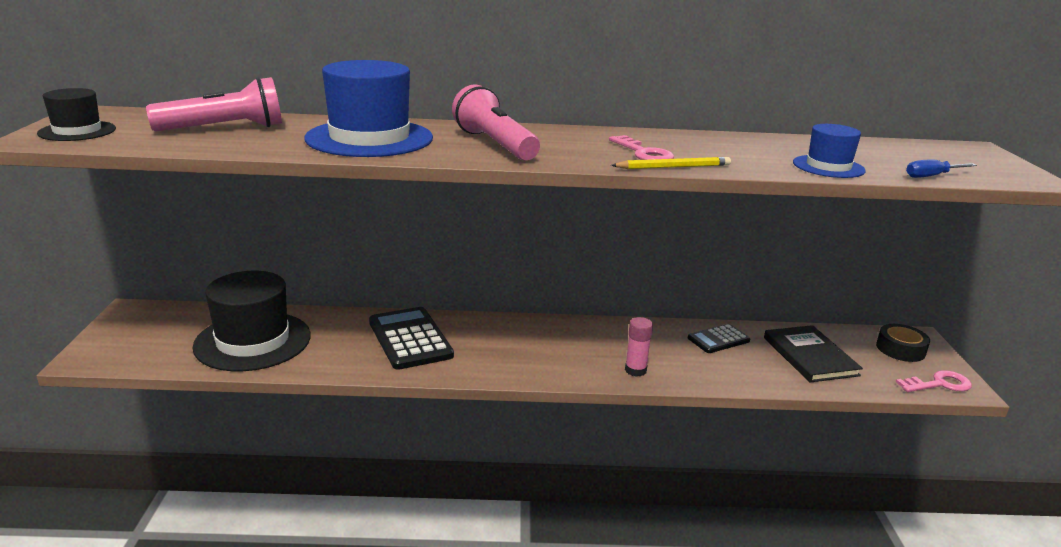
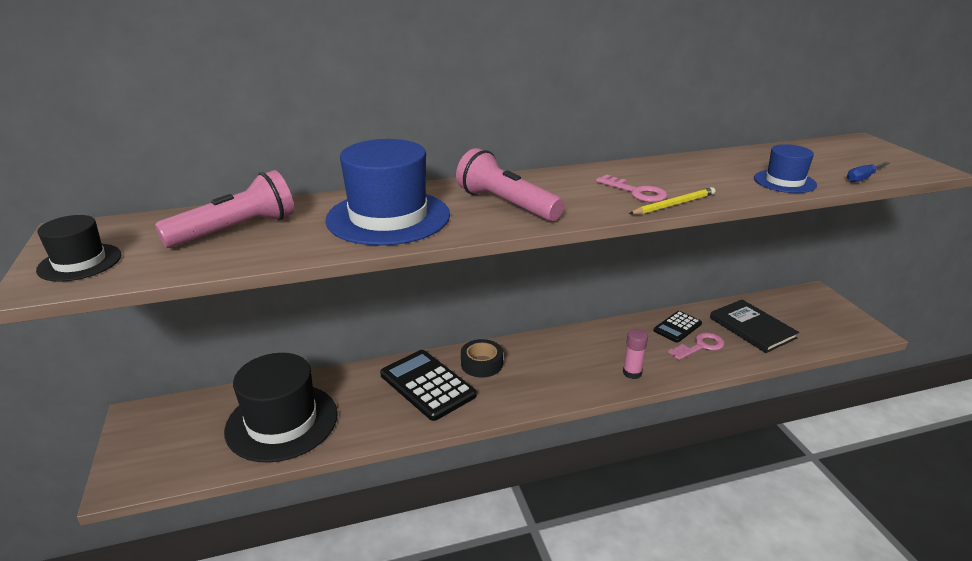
camera: 15 degrees left, 5 degrees up
(900, 349) = (810, 306): black tape -> black tape (481, 364)
(939, 384) = (853, 333): pink key -> pink key (700, 346)

